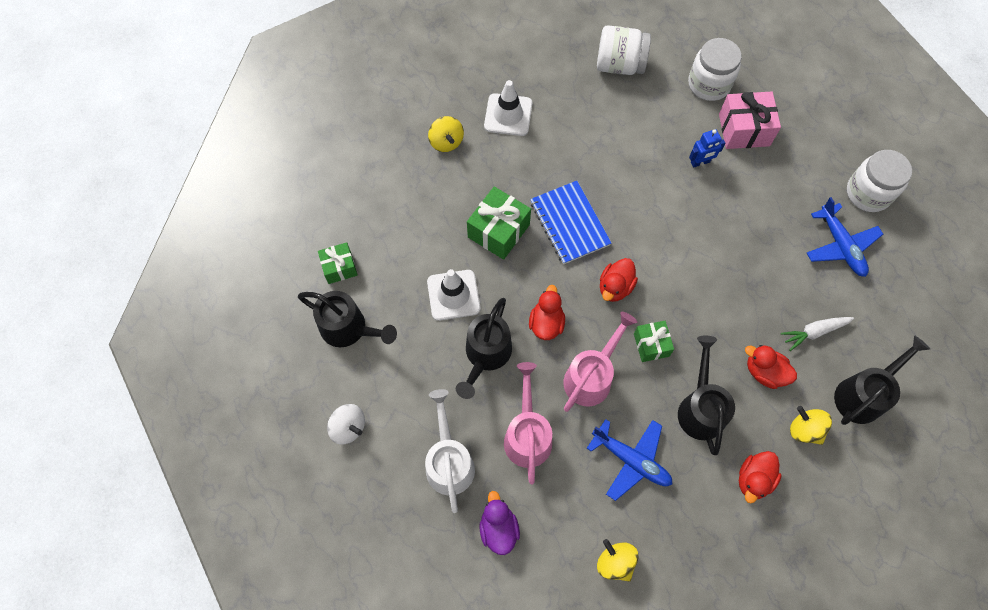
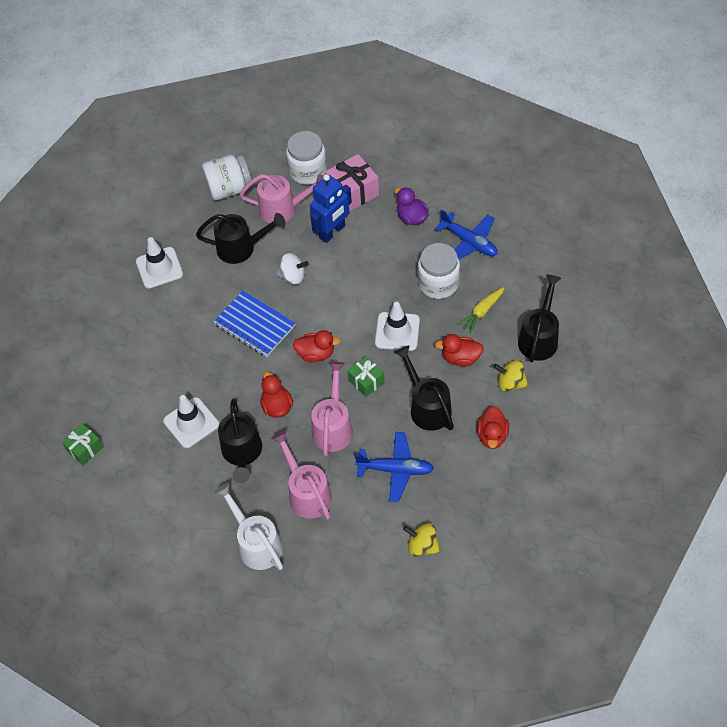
camera: 25 degrees left, 10 degrees down
(348, 427) = (161, 561): white spinning top -> white spinning top (293, 276)
(349, 329) = (120, 490): black watering can -> black watering can (242, 248)
(446, 142) = (120, 312): yellow spinning top -> none
(498, 231) = (201, 358): green gift -> none
(498, 528) = (322, 570): purple duck -> purple duck (412, 217)
(615, 287) = (316, 354): red duck -> red duck turned 90 degrees counterclockwise
(663, 113) = (284, 209): none -> pink watering can
(700, 162) = (332, 232): blue robot -> blue robot, size x1.75
(712, 307) = (397, 331): none -> white traffic cone
(814, 332) = (481, 312): white carrot -> yellow carrot
(868, 193) = (469, 195): white jar -> white jar (438, 283)

